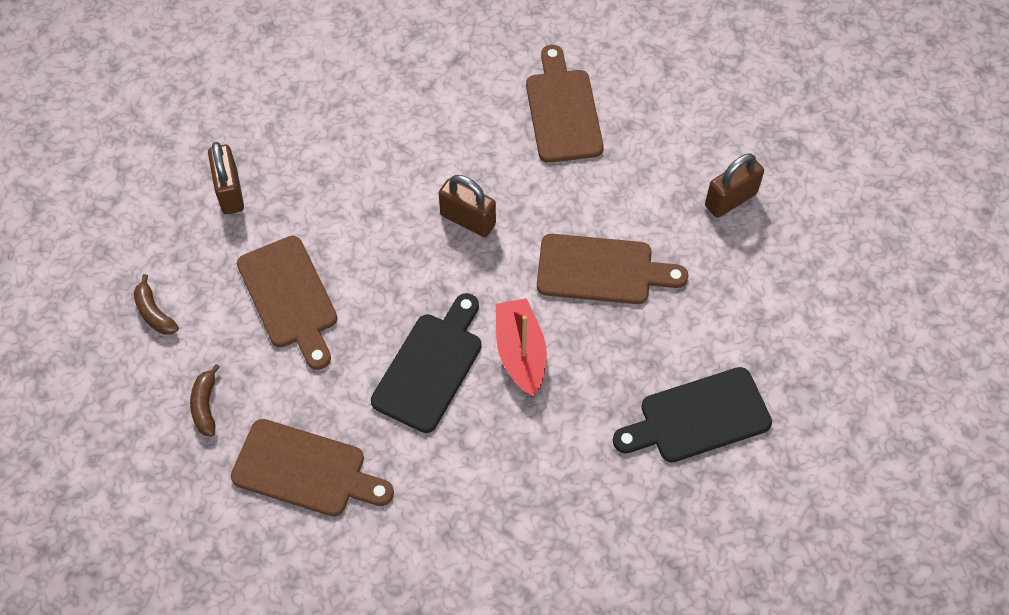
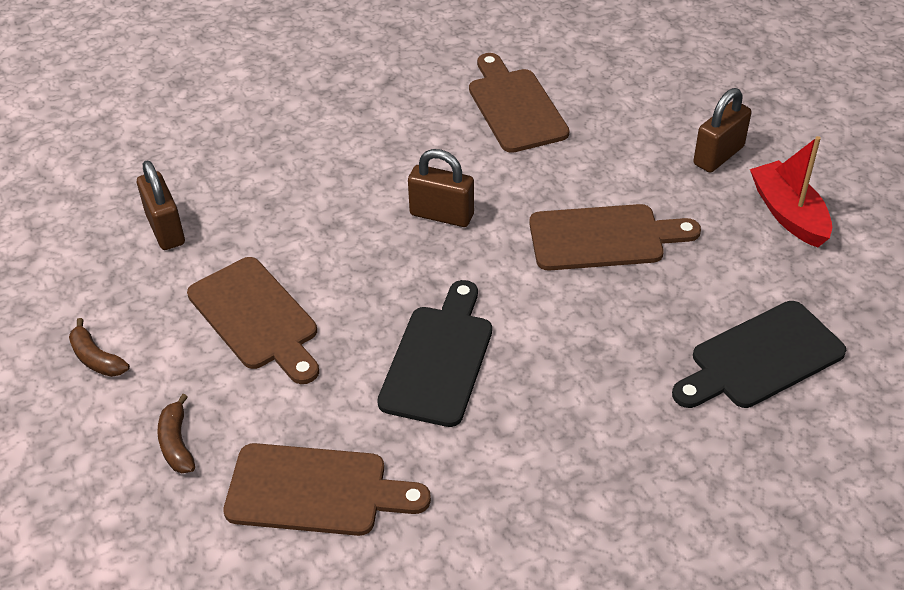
camera: 10 degrees left, 15 degrees down
(520, 352) = (538, 328): red boat -> red boat (788, 214)

